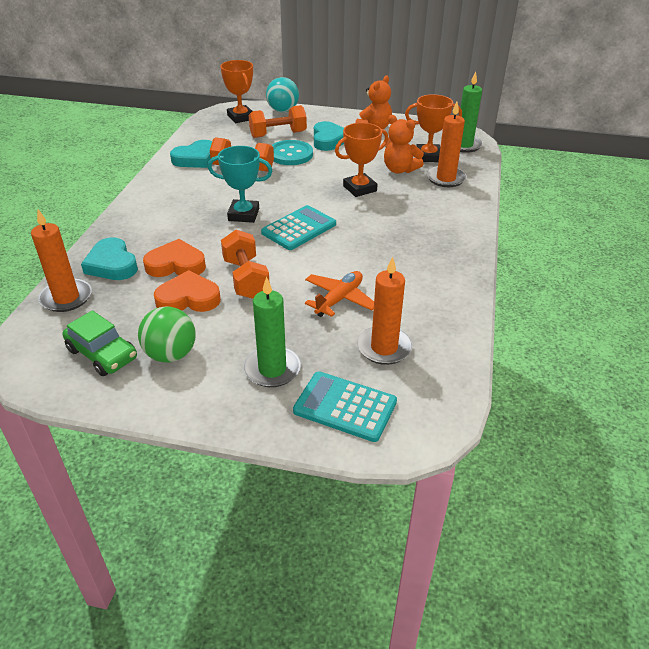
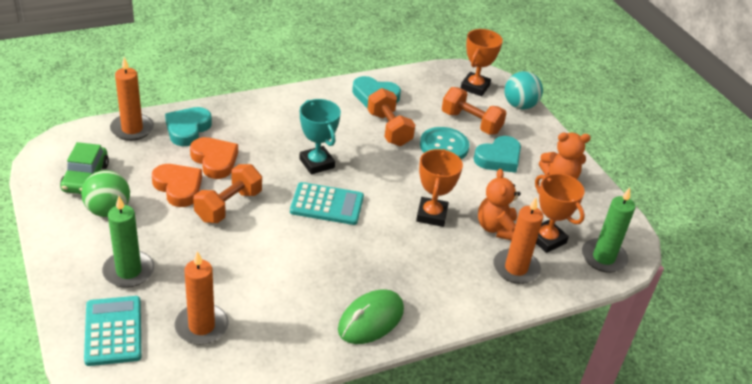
camera: 50 degrees right, 0 degrees up
(339, 299) = (246, 272): orange plane -> none
(359, 188) = (431, 215): orange trophy -> orange trophy turned 75 degrees clockwise
(447, 257) = (371, 320): none -> green mouse

